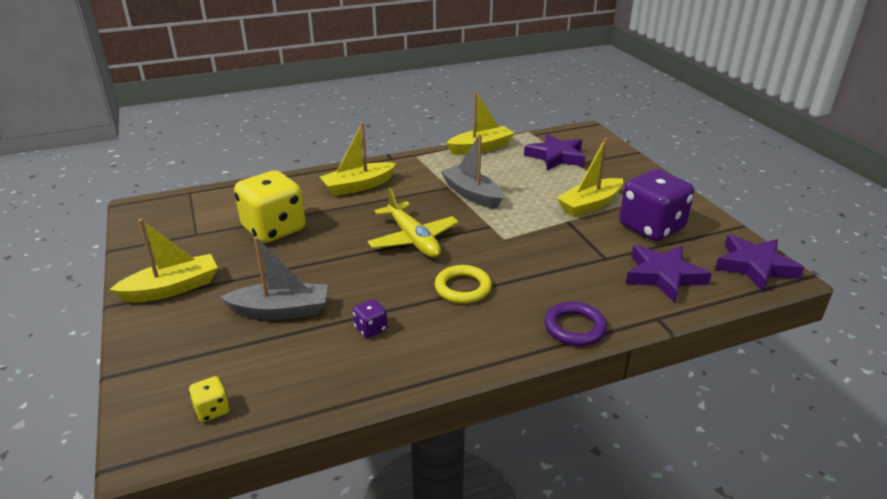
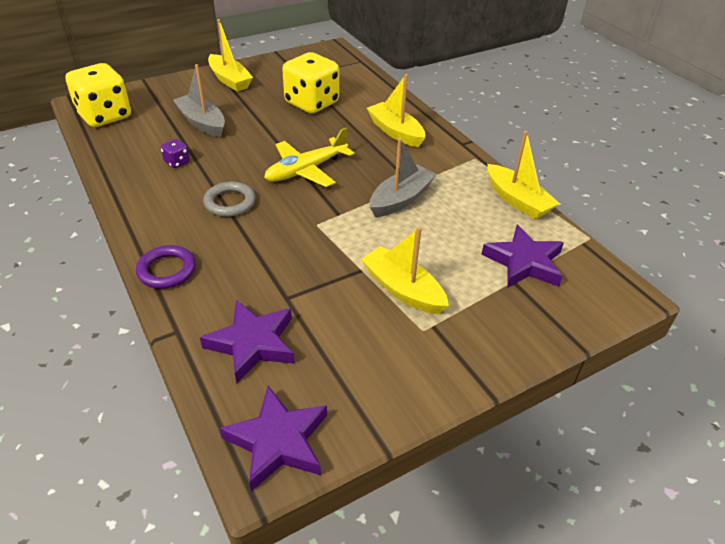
camera: 80 degrees right, 10 degrees up
(212, 410) = (105, 116): yellow dice -> yellow dice, size x2.38
(280, 311) = (202, 123): grey boat -> grey boat turned 150 degrees clockwise
(463, 288) = (230, 202): yellow ring -> grey ring
(651, 228) = (359, 343): purple dice -> none

